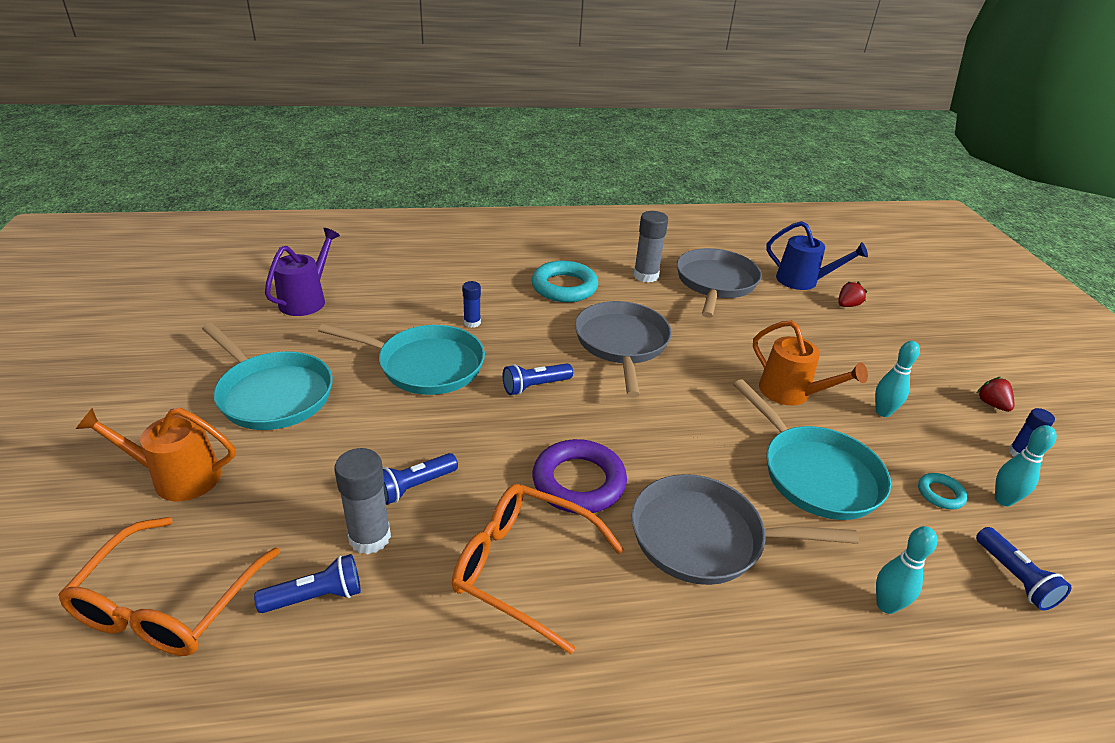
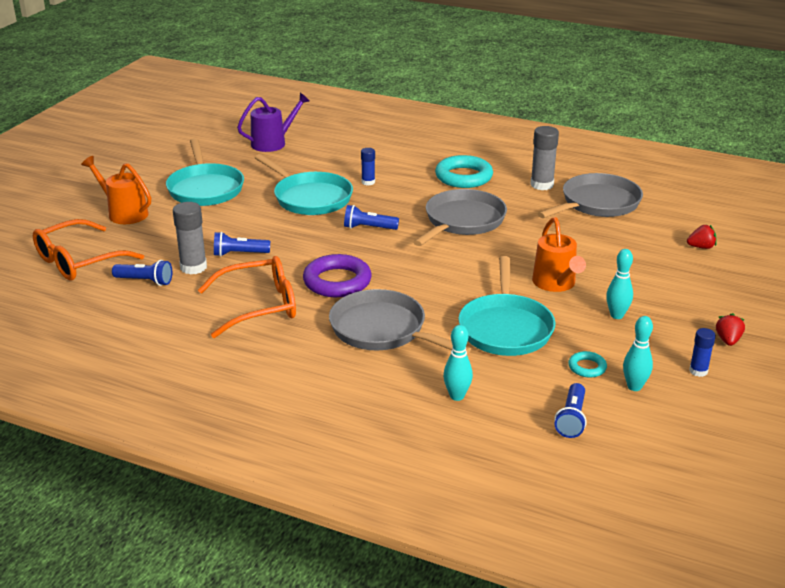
camera: 35 degrees right, 5 degrees down
(523, 568) = (259, 306): orange glasses -> orange glasses turned 105 degrees clockwise
(803, 281) = (684, 221): blue watering can -> none

